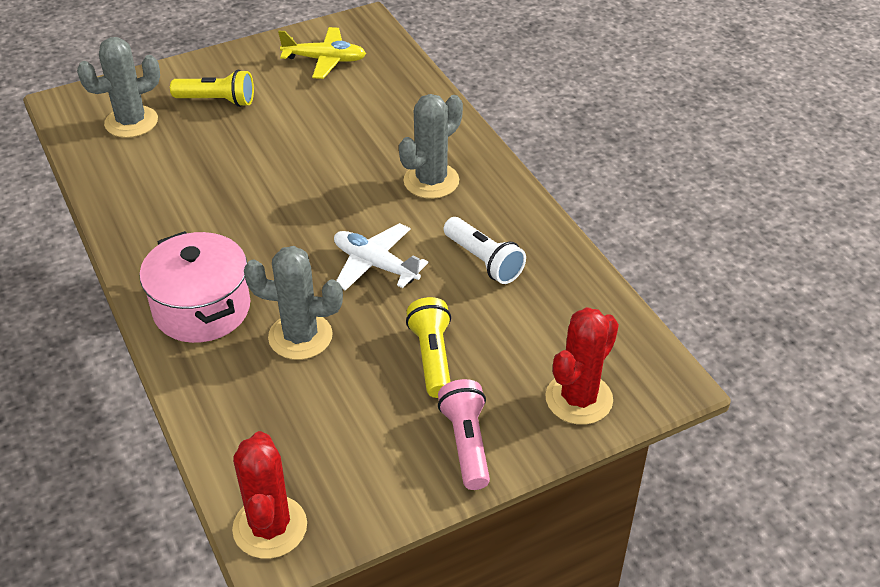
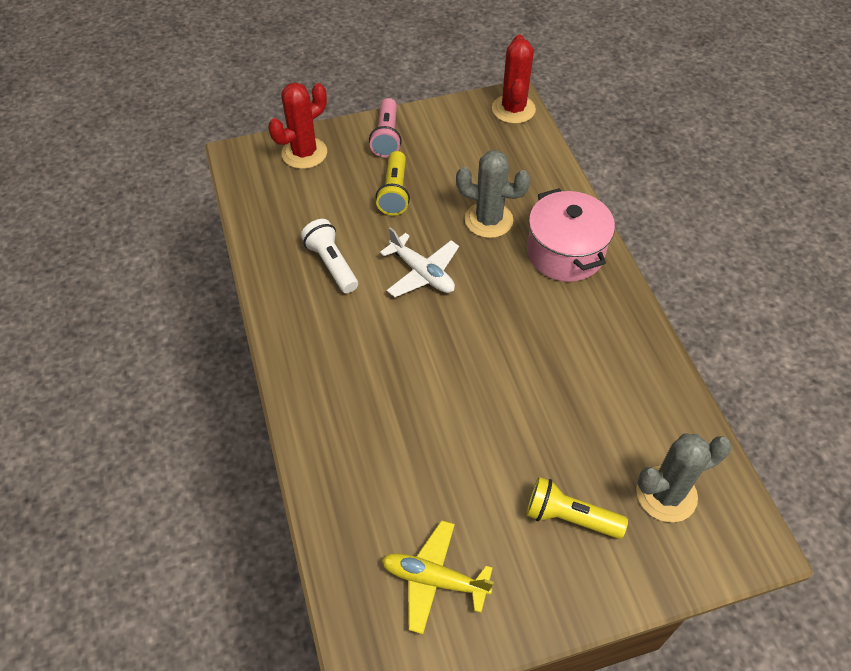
camera: 170 degrees left, 10 degrees up
(431, 181) = (352, 357): grey cactus -> none

